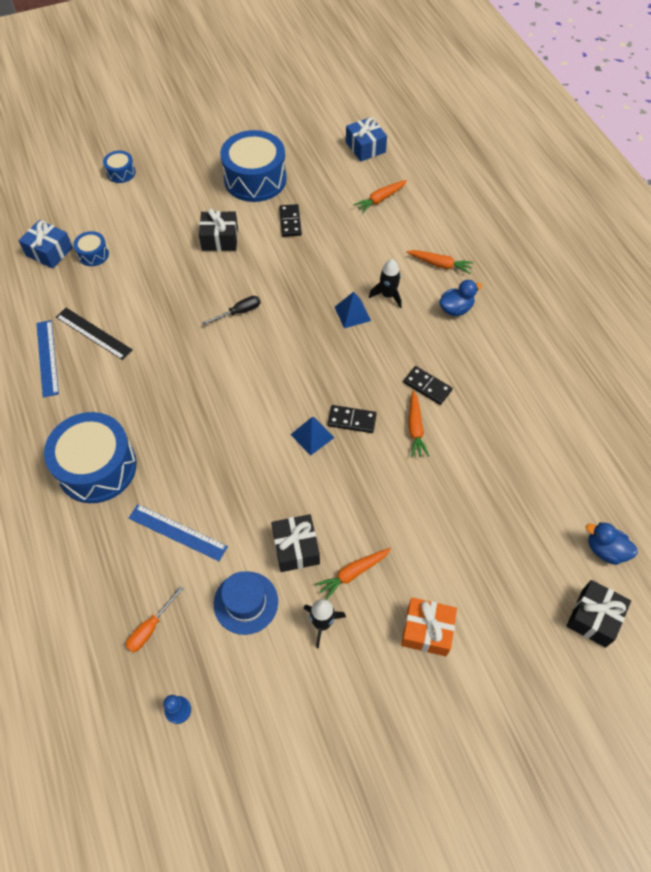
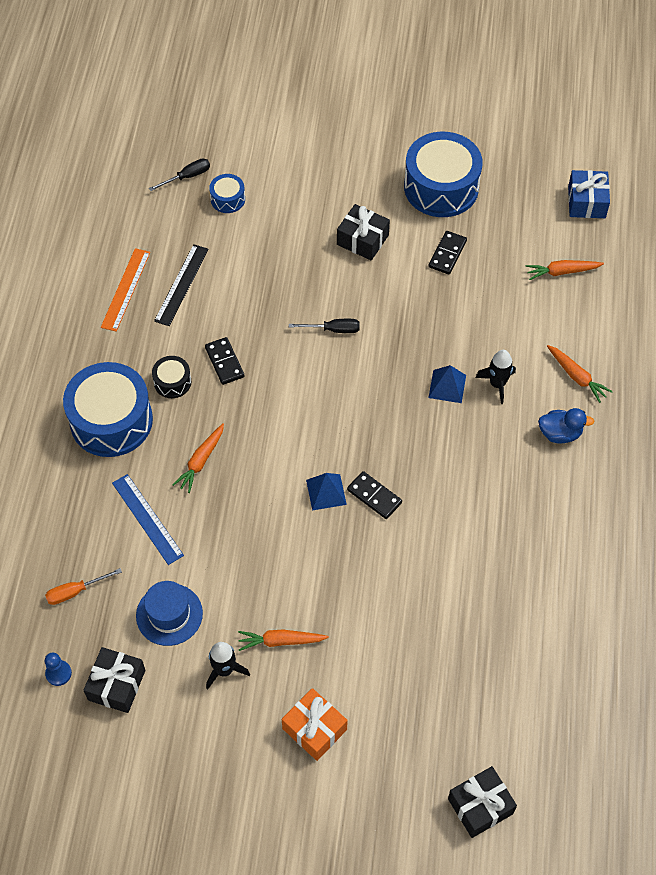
camera: 30 degrees right, 0 degrees up
(47, 358) = (126, 289): blue ruler -> orange ruler
(49, 252) = (187, 177): blue gift -> black screwdriver
(93, 333) = (181, 285): black ruler -> black ruler turned 45 degrees clockwise
(121, 172) = (306, 118): blue drum -> none
(132, 411) = (172, 382): none -> black drum
(296, 548) = (244, 590): black gift -> black gift (117, 685)
(415, 428) = (431, 536): orange carrot -> orange carrot (201, 461)
(427, 386) = (473, 500): black domino -> black domino (224, 362)
(605, 550) = (538, 752): blue duck -> none

